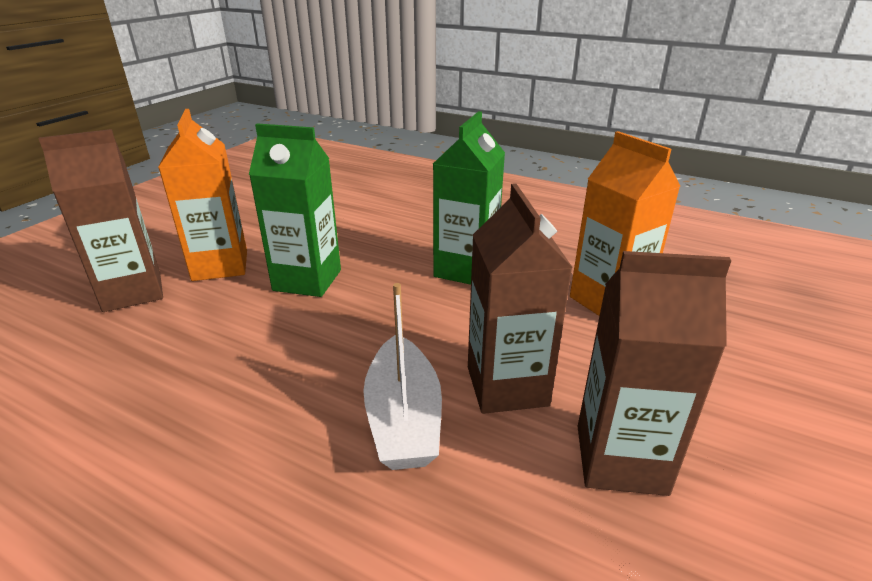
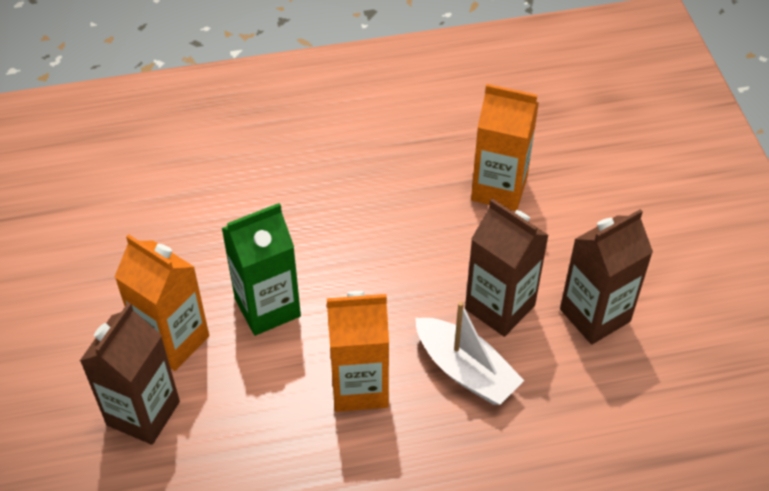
camera: 40 degrees left, 20 degrees up
(291, 368) = (359, 386): none -> orange carton
(465, 269) = (374, 217): green carton -> none

